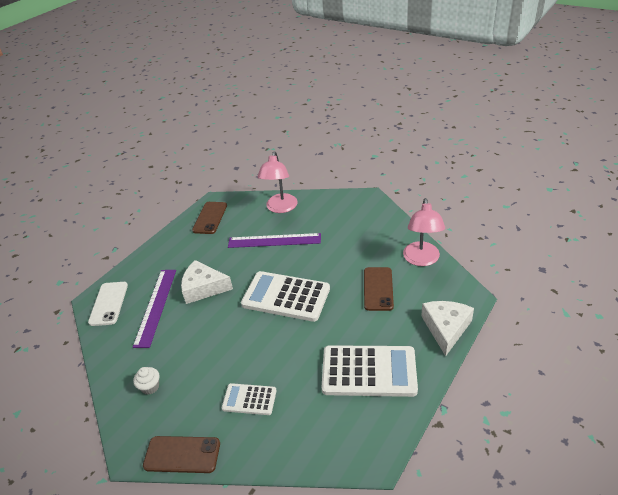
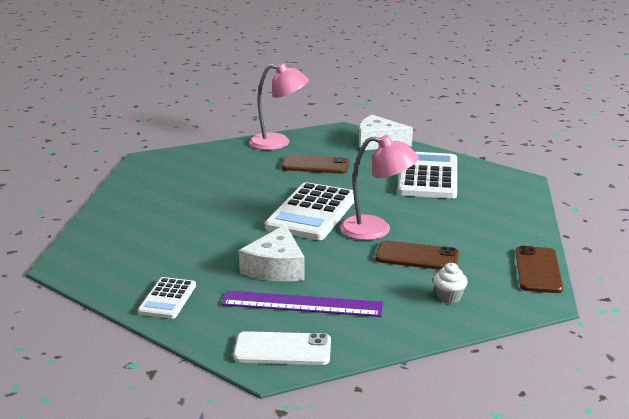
camera: 90 degrees left, 15 degrees down
(210, 218) = (108, 268): brown phone -> brown phone (417, 257)
(249, 399) = (464, 234): white calculator -> white calculator (167, 299)
(274, 241) = (199, 218): purple ruler -> none
(280, 208) = (125, 213): pink lamp -> pink lamp (376, 230)

